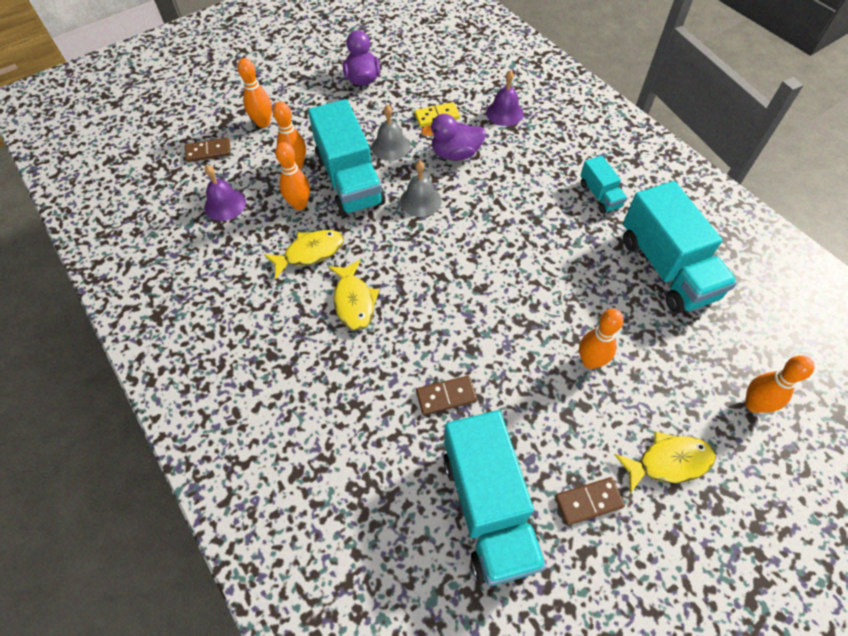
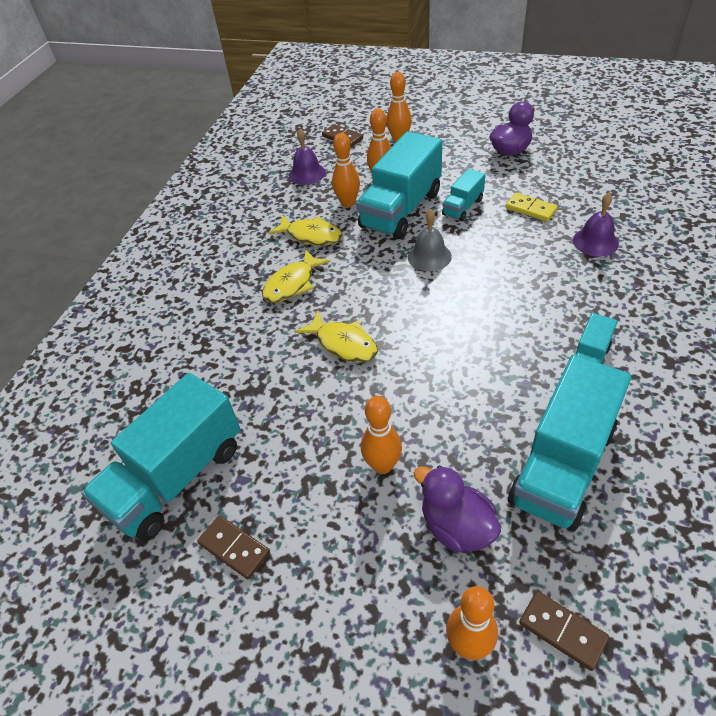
camera: 55 degrees right, 10 degrees down
(390, 146) = (462, 207): grey bell -> turquoise truck
(446, 396) = (256, 388): brown domino -> brown domino (562, 630)
(455, 154) = (505, 244): purple duck -> purple duck (456, 526)
(668, 462) = (327, 594): yellow fish -> yellow fish (343, 343)

